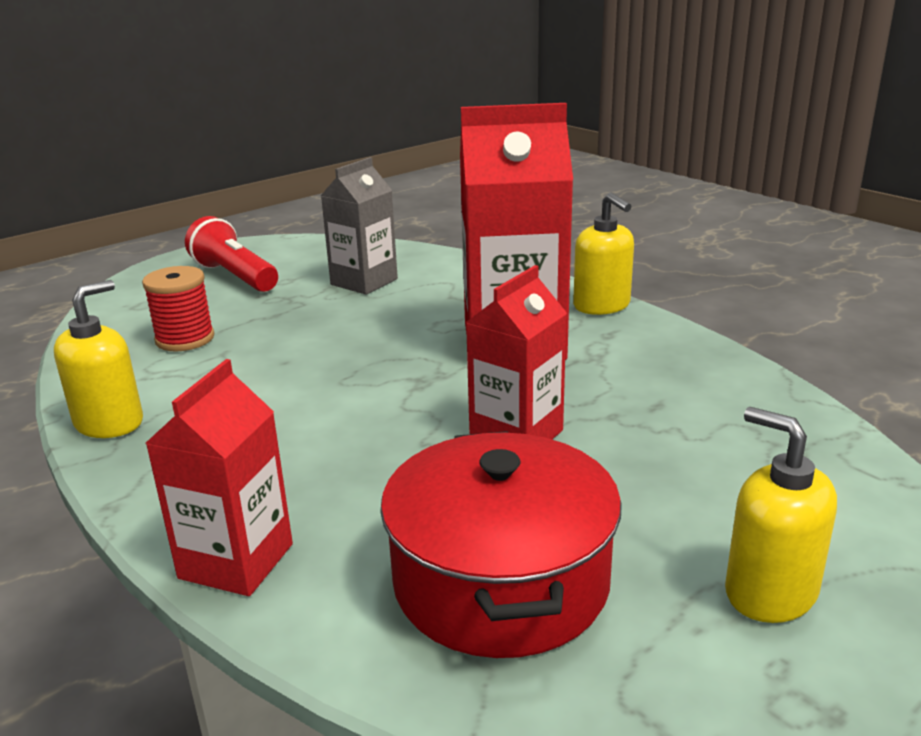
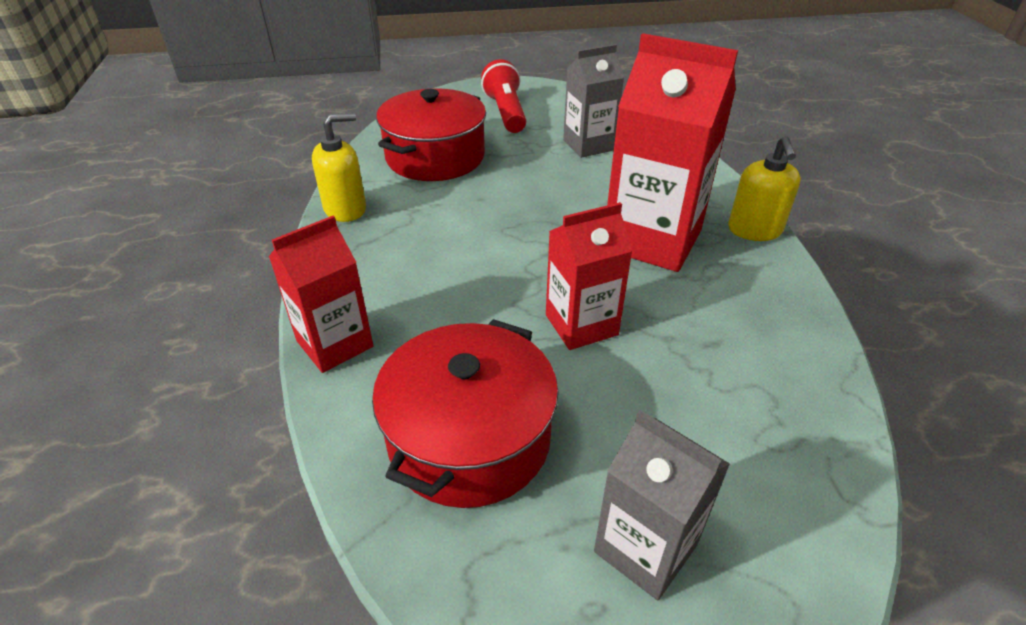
camera: 30 degrees right, 15 degrees up
(185, 339) = (435, 157): red spool -> red pot
(770, 592) = (645, 548): yellow soap dispenser -> grey carton

